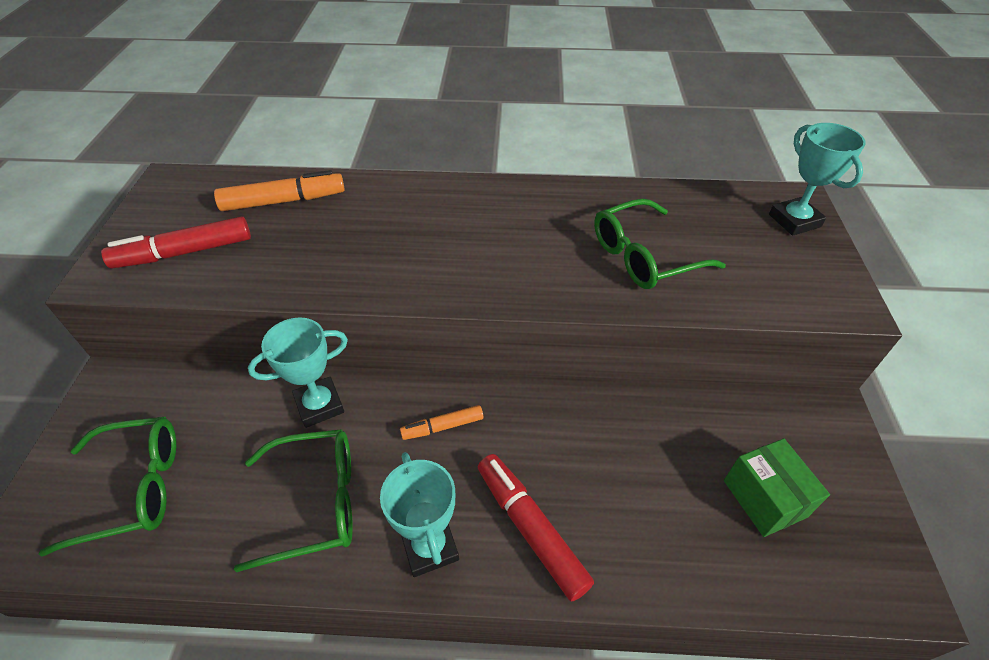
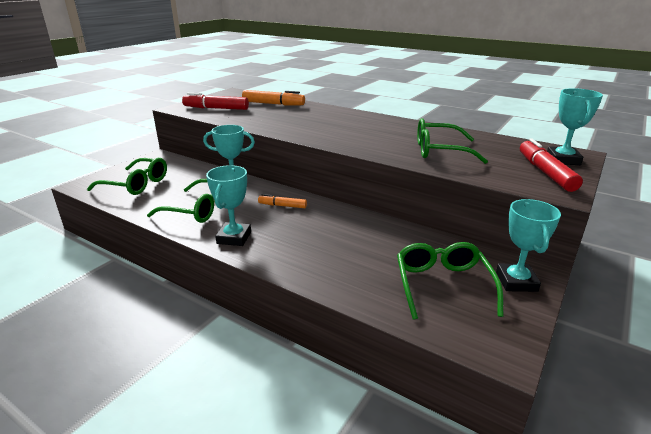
camera: 30 degrees right, 20 degrees down
(530, 528) = (289, 249): red marker -> red marker (545, 172)
(764, 498) = (442, 285): green box -> green glasses
(829, 446) = (516, 281): none -> turquoise trophy

